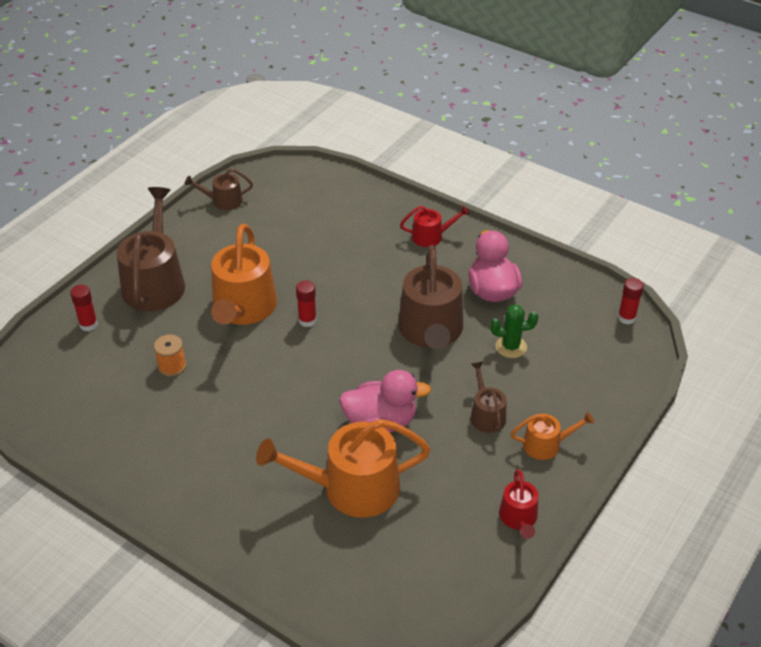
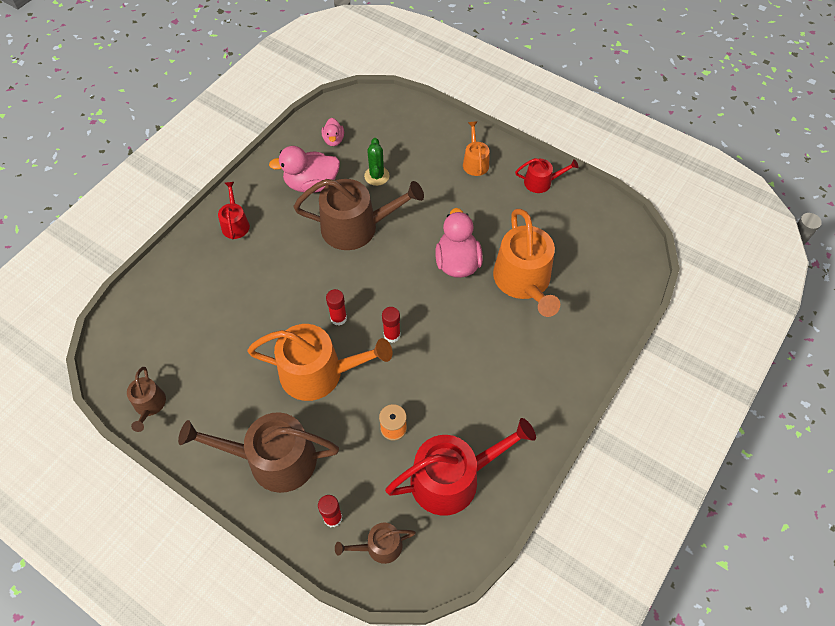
camera: 90 degrees left, 15 degrees up
(107, 413) = (453, 478): none -> red watering can
(486, 414) = (447, 195): brown watering can -> brown watering can (379, 546)
(564, 307) = (333, 140): none -> pink duck
(626, 318) = (348, 105): red glue stick -> red glue stick (392, 335)

